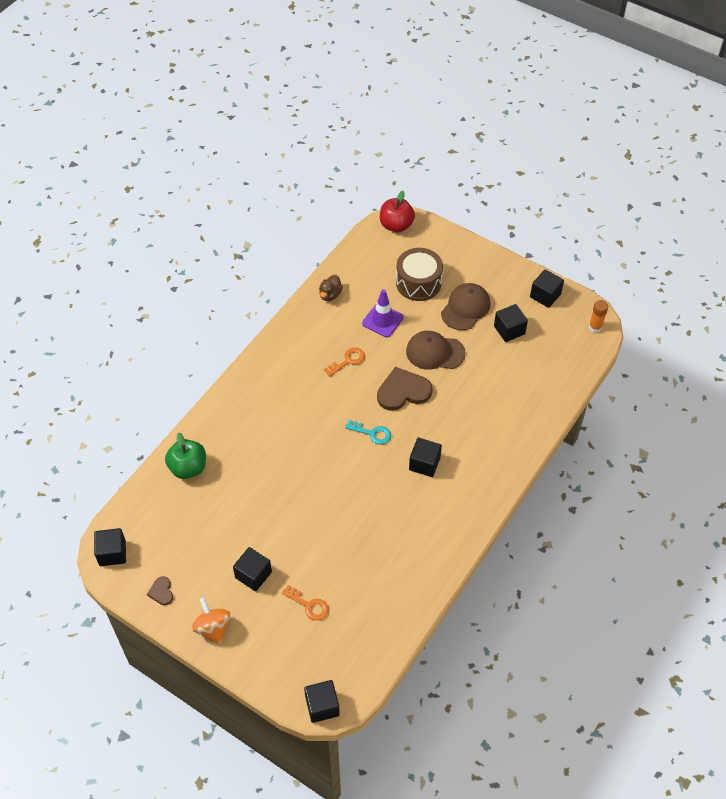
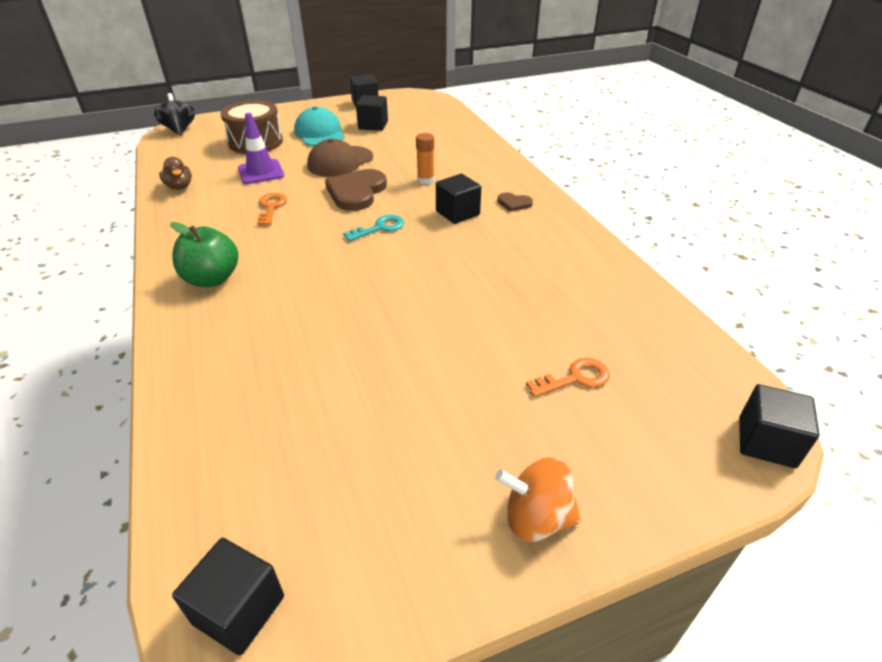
camera: 55 degrees left, 15 degrees down
(161, 592) = (400, 563): brown heart -> brown heart (514, 203)
(188, 468) = (216, 402): green apple -> green apple (212, 279)
(253, 575) = (476, 415): black cube -> none
(396, 225) = (179, 130): red apple -> black spinning top
(465, 308) = (320, 133): brown cap -> turquoise cap
(595, 327) = (424, 97): orange glue stick -> orange glue stick (425, 180)

